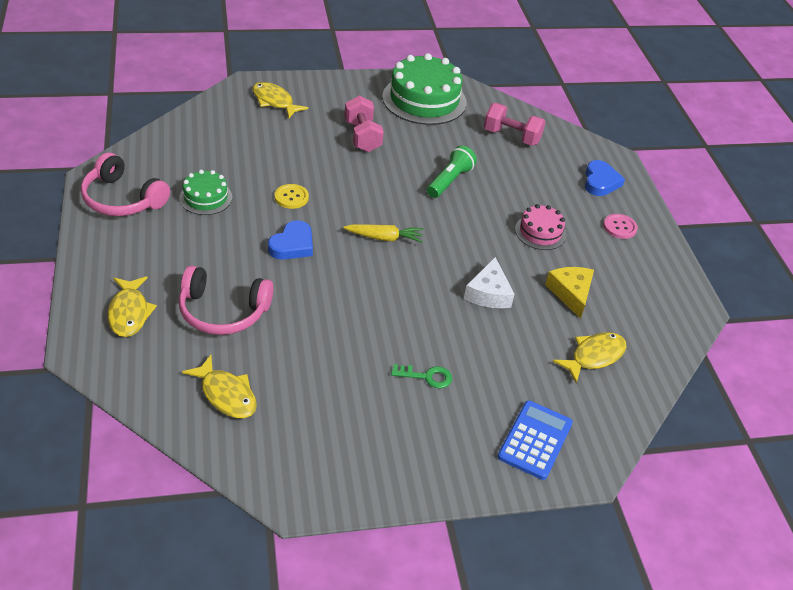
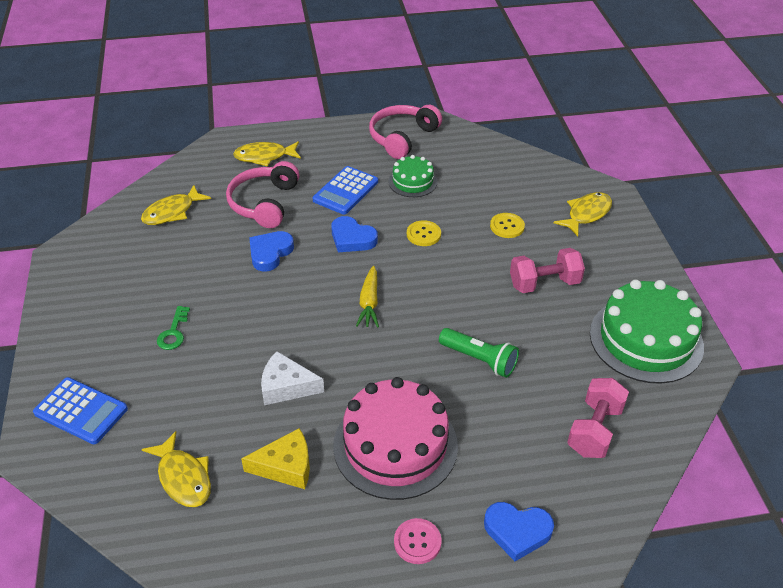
camera: 95 degrees right, 0 degrees up
(212, 246) = (345, 191): none -> blue calculator
(286, 146) = (507, 226): none -> yellow button
(310, 305) = (270, 253): none -> blue heart
(540, 232) = (395, 445): pink cake -> pink cake, size x1.89

